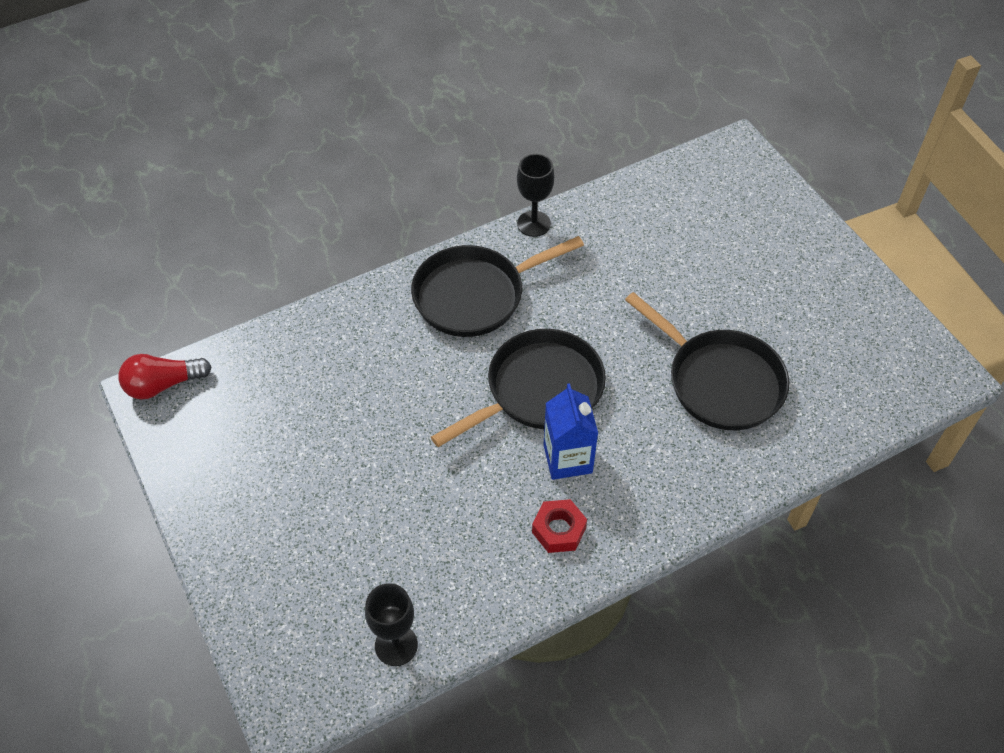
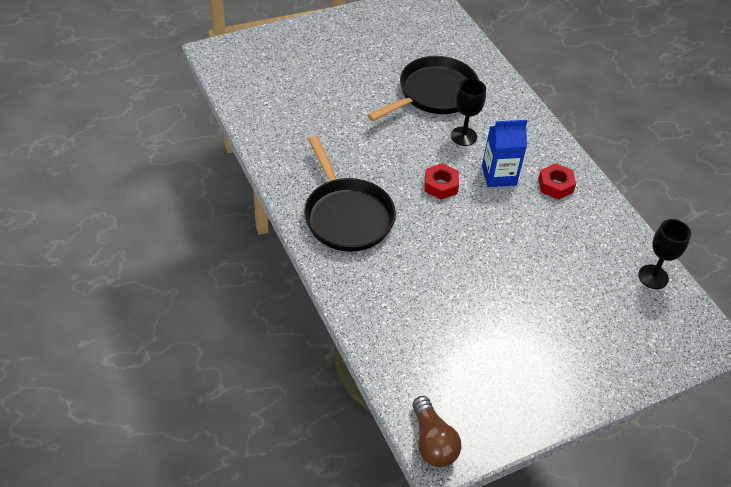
camera: 90 degrees left, 5 degrees down
(163, 385) = (432, 442): red light bulb -> brown light bulb
(534, 224) = (274, 174): black goblet -> black goblet (463, 136)
(539, 390) = (440, 185): black pan -> red nut

